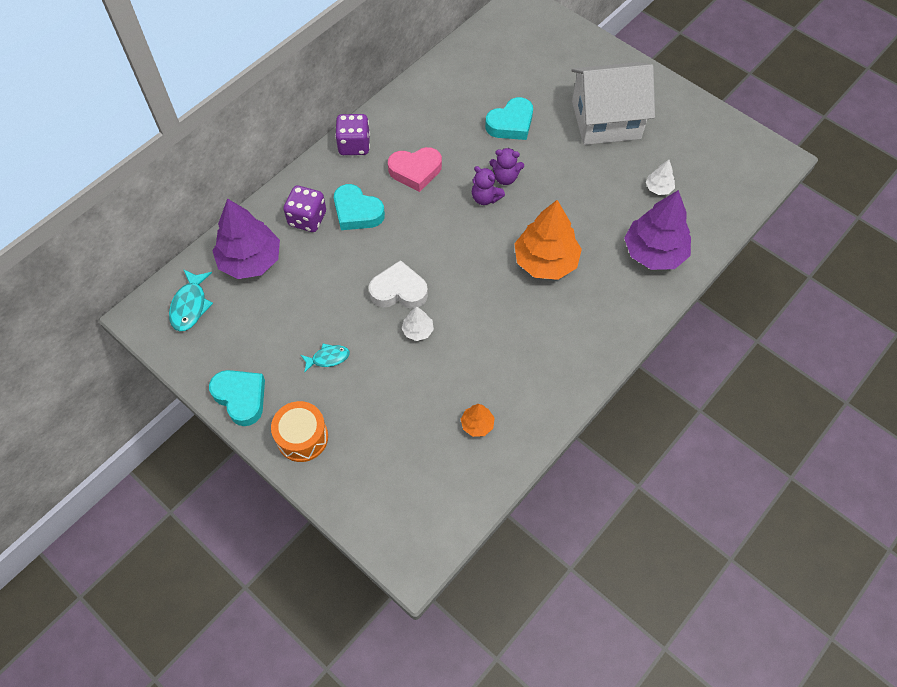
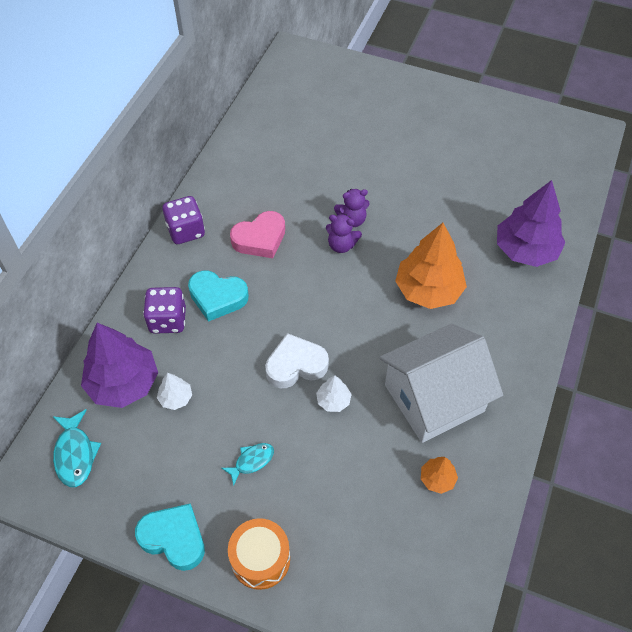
camera: 20 degrees left, 5 degrees down
(511, 124) = (334, 167): turquoise heart -> none
(606, 120) = (422, 139): white house -> white house (434, 398)
(658, 188) = (500, 188): white tree -> white tree (176, 398)

